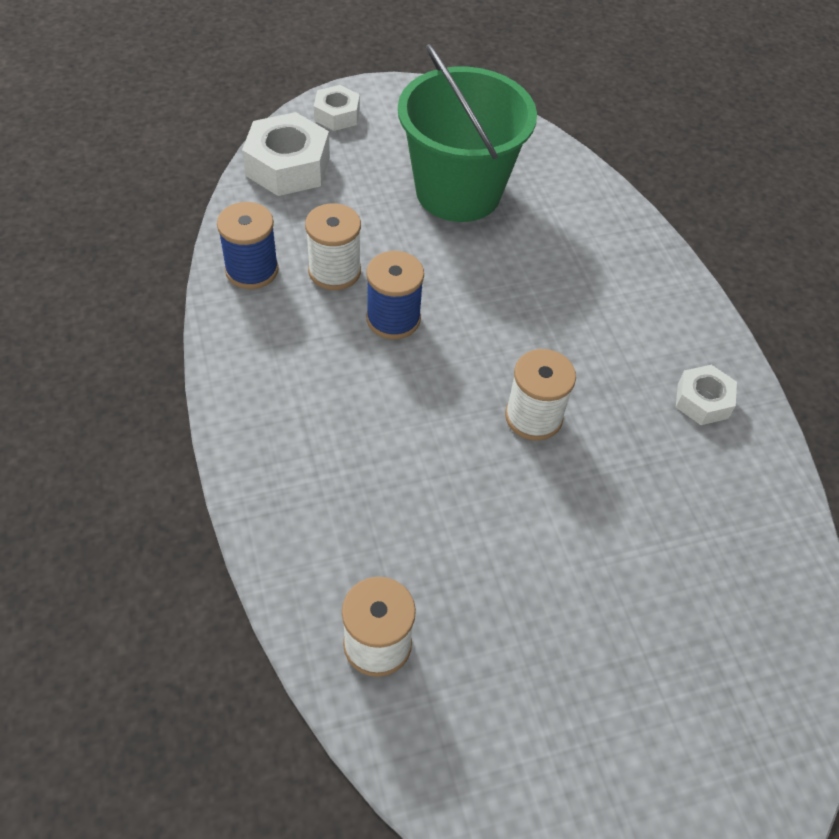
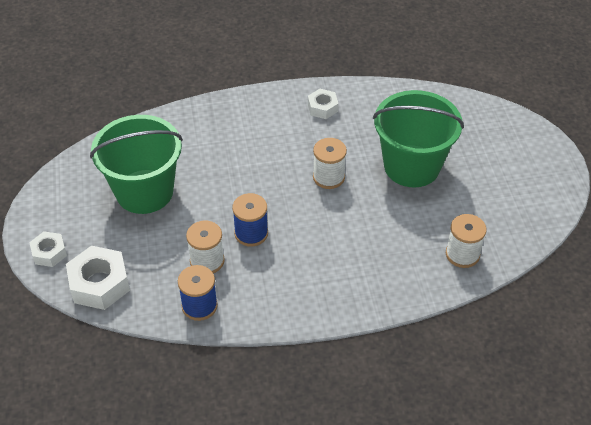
camera: 80 degrees left, 5 degrees down
(591, 552) = (412, 166): none -> green bucket

